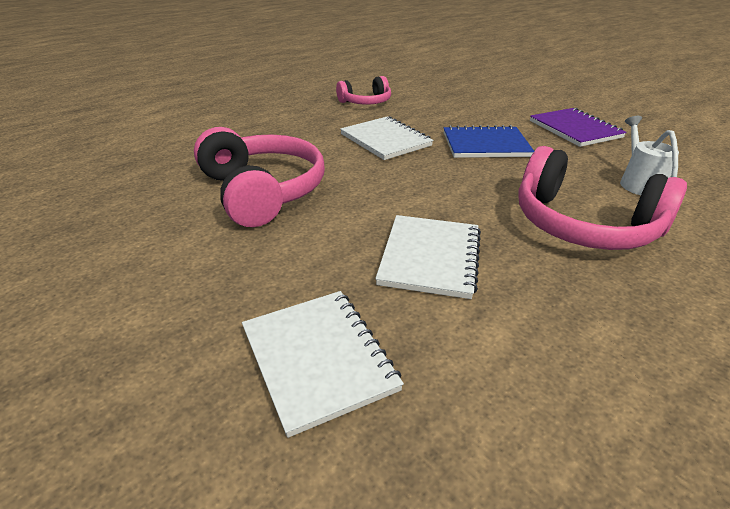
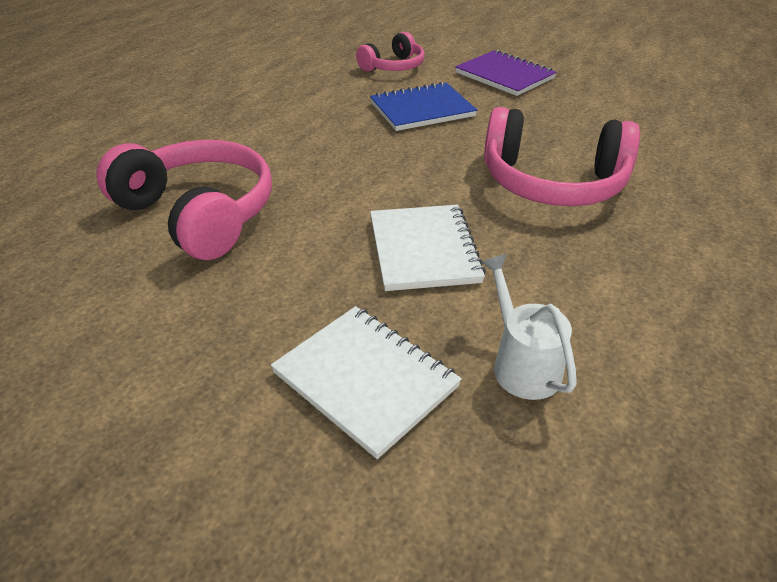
camera: 20 degrees left, 5 degrees up
(366, 102) = (260, 75): pink headphones -> pink headphones (393, 67)
(385, 140) = (310, 122): white notebook -> none
(638, 182) = (585, 127): white watering can -> white watering can (521, 364)

